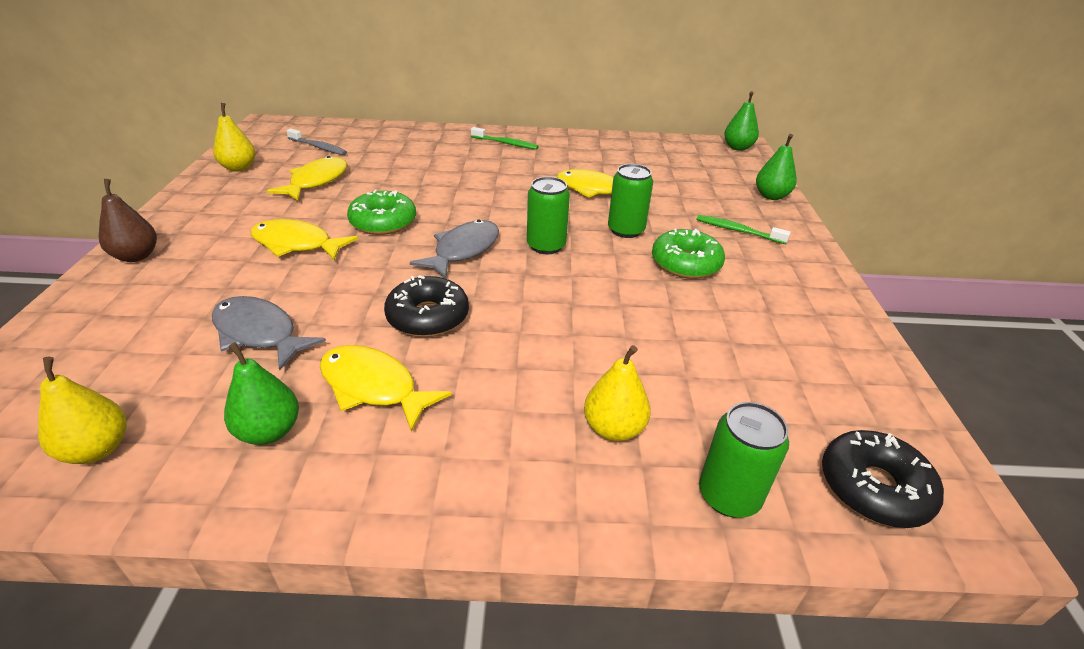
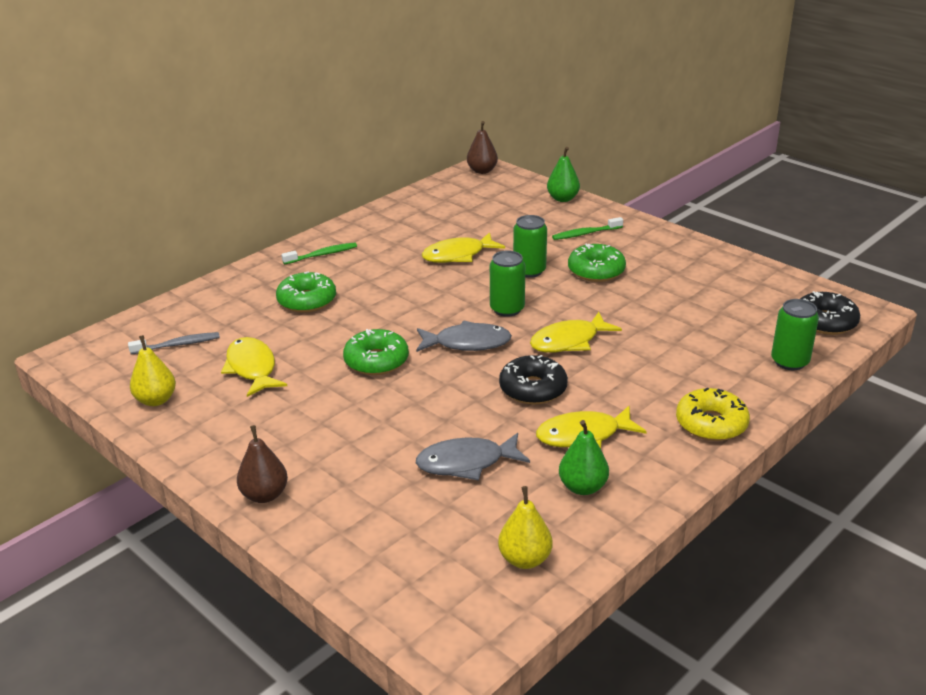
camera: 45 degrees left, 5 degrees down
(297, 244) = (356, 411): yellow fish -> yellow fish (569, 341)
(435, 163) = (307, 301): none -> green donut
(463, 250) = (467, 343): grey fish -> grey fish turned 105 degrees clockwise
(498, 483) = (711, 424): none -> yellow donut
(613, 428) = (711, 370): yellow pear -> none
(737, 148) = (482, 171): green pear -> brown pear

